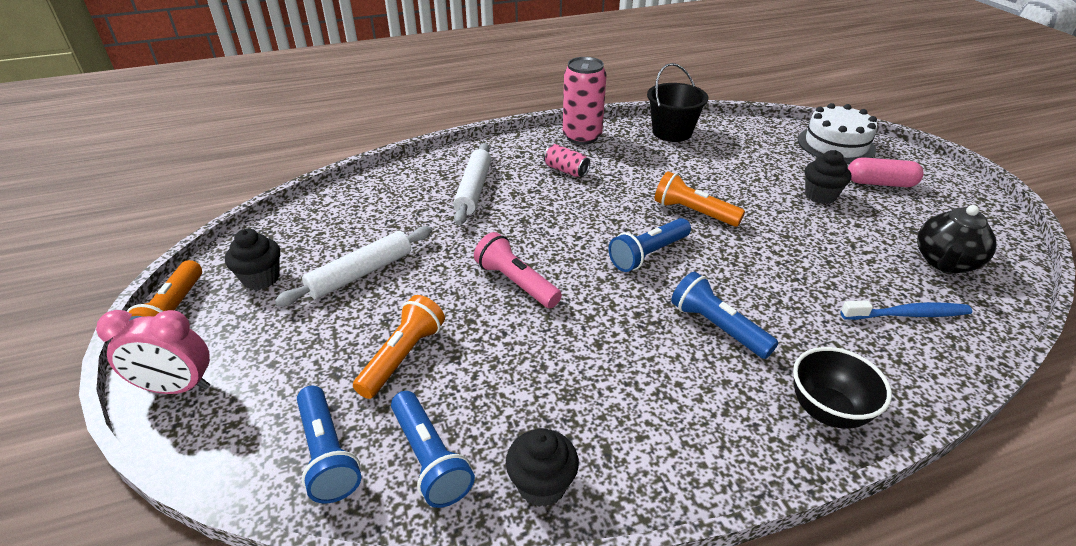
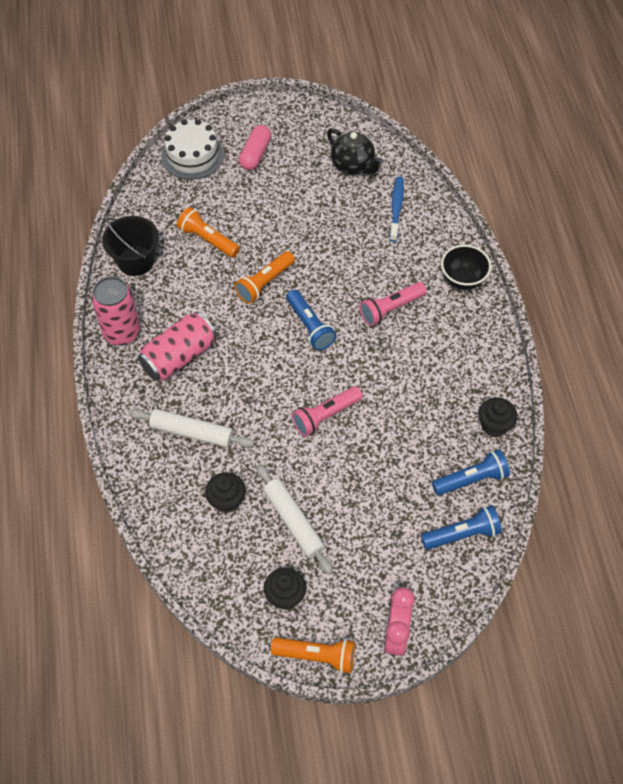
camera: 80 degrees left, 20 degrees up
(403, 356) = (388, 492): orange flashlight -> orange flashlight (208, 239)
(566, 170) = (179, 356): pink can -> pink can, size x1.88
(717, 327) = (390, 309): blue flashlight -> pink flashlight
(820, 195) = (262, 197): black cupcake -> black cupcake (226, 500)

